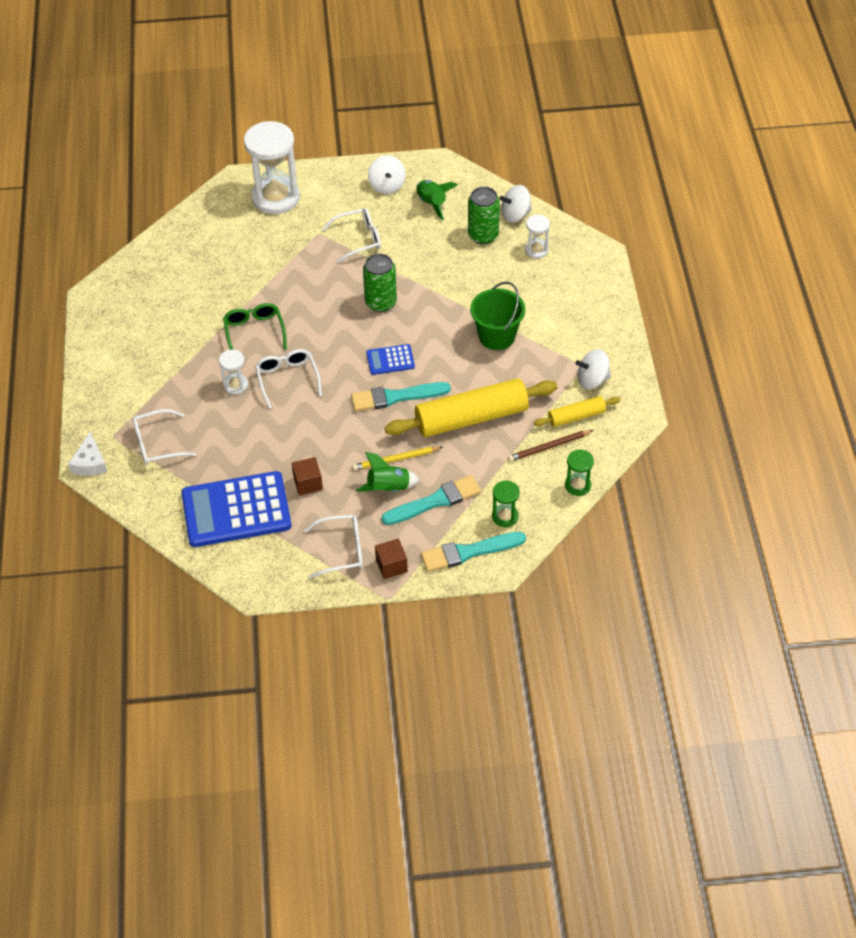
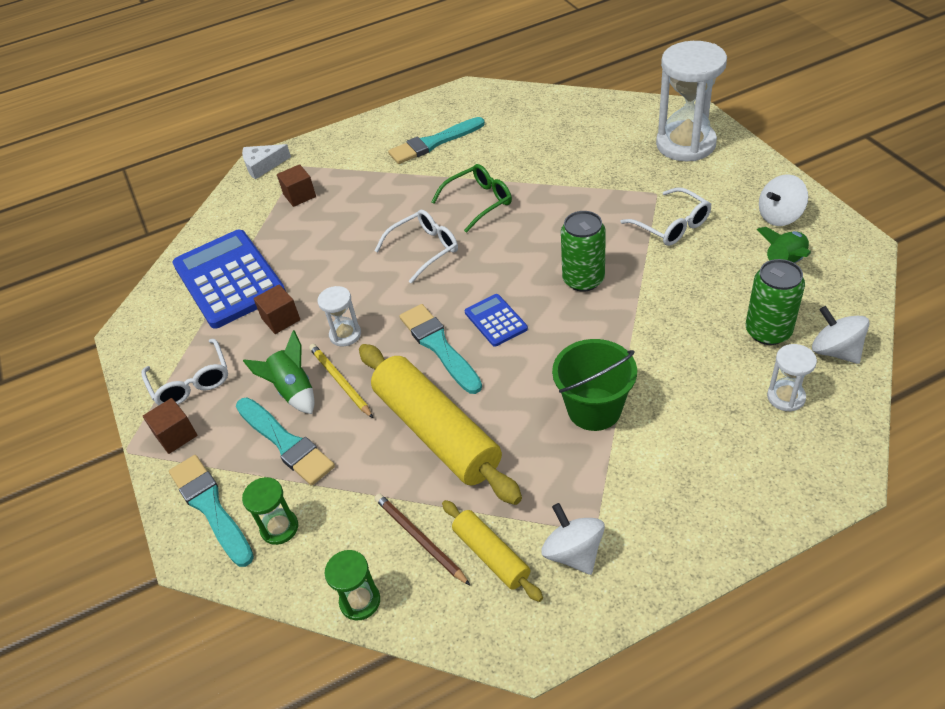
camera: 75 degrees right, 5 degrees down
(153, 338) = (434, 143): none -> turquoise brush
(157, 444) = (299, 195): white glasses -> brown cube
(235, 385) = (398, 216): white hourglass -> white hourglass (345, 334)

